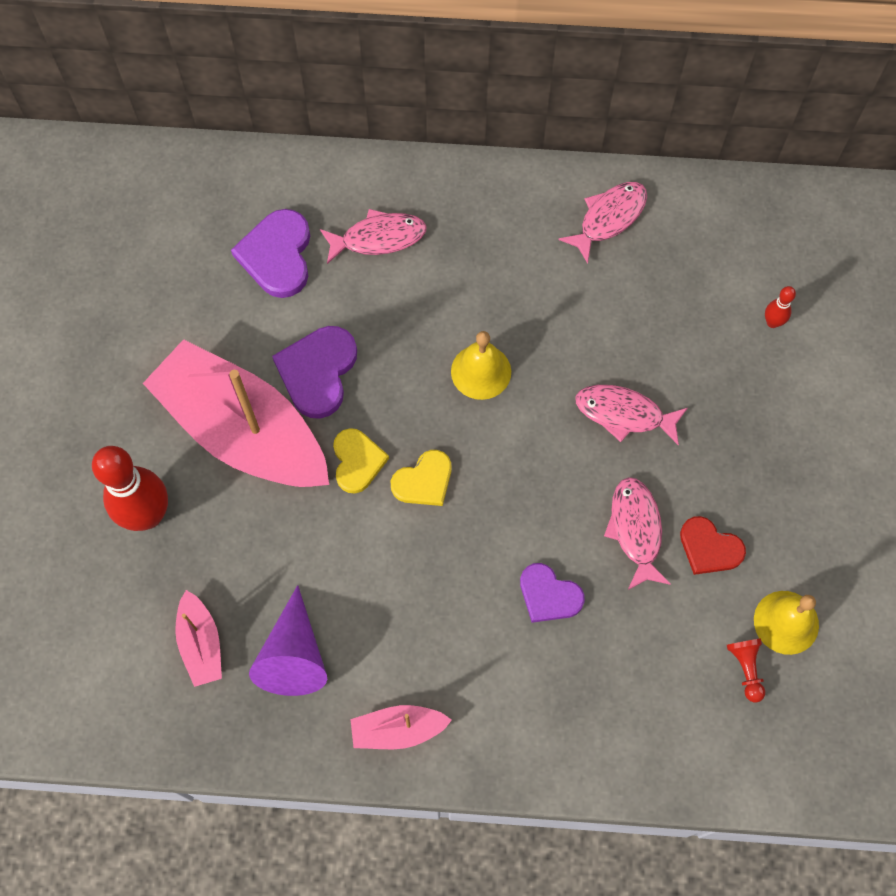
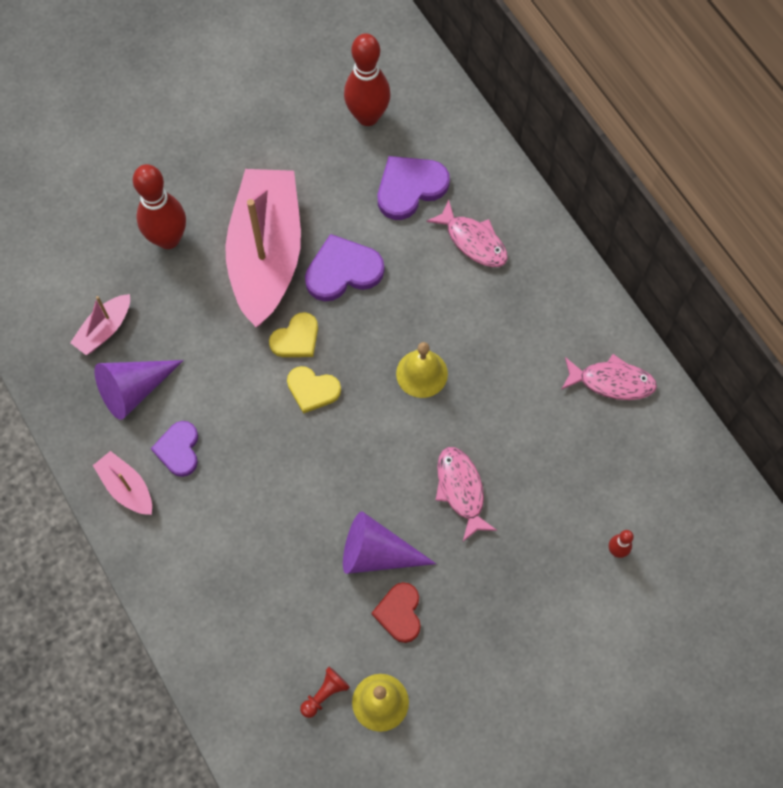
camera: 55 degrees right, 0 degrees up
(168, 242) = (367, 116): none -> red bowling pin
(549, 595) = (287, 524): purple heart -> purple heart (178, 449)
(636, 530) = (377, 553): pink fish -> purple cone

